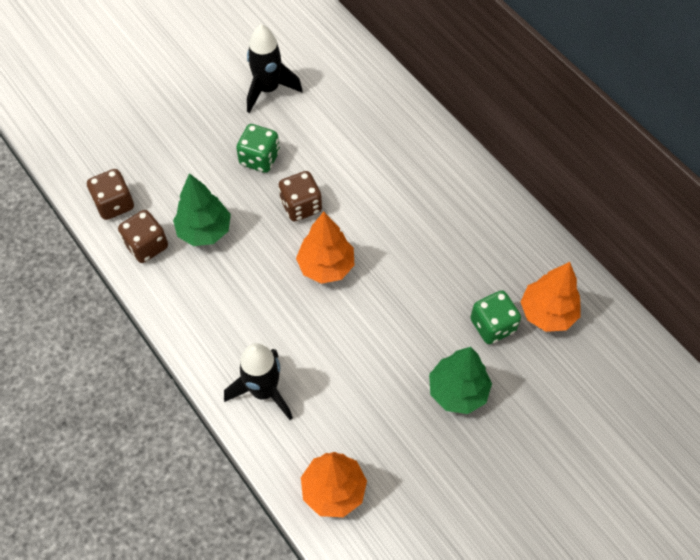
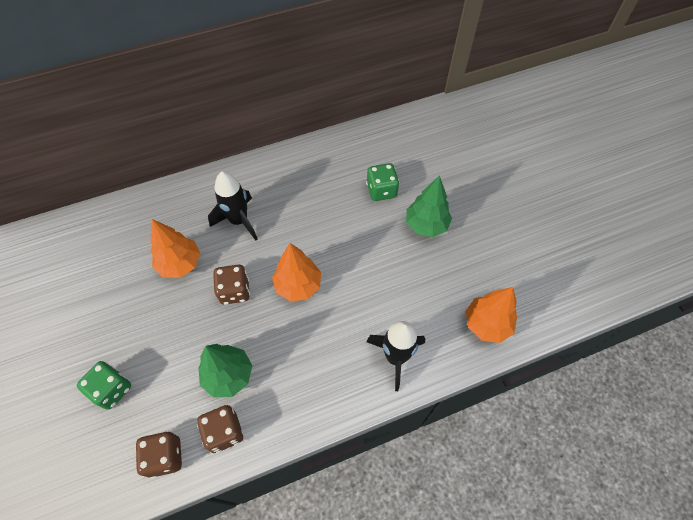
camera: 75 degrees left, 0 degrees up
(259, 158) = (173, 313): green dice -> green dice (112, 389)
(268, 89) = (102, 290): black rocket -> black rocket (239, 220)
(547, 313) = (381, 157): orange tree -> orange tree (180, 264)

